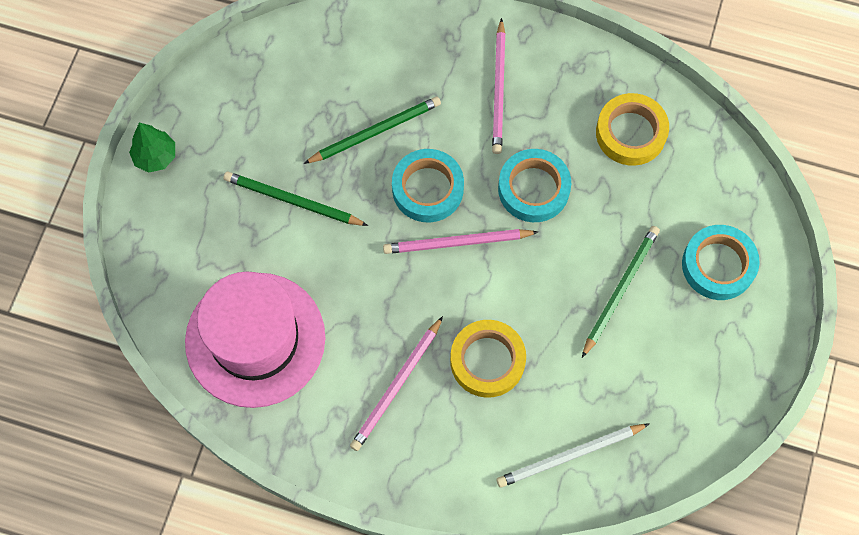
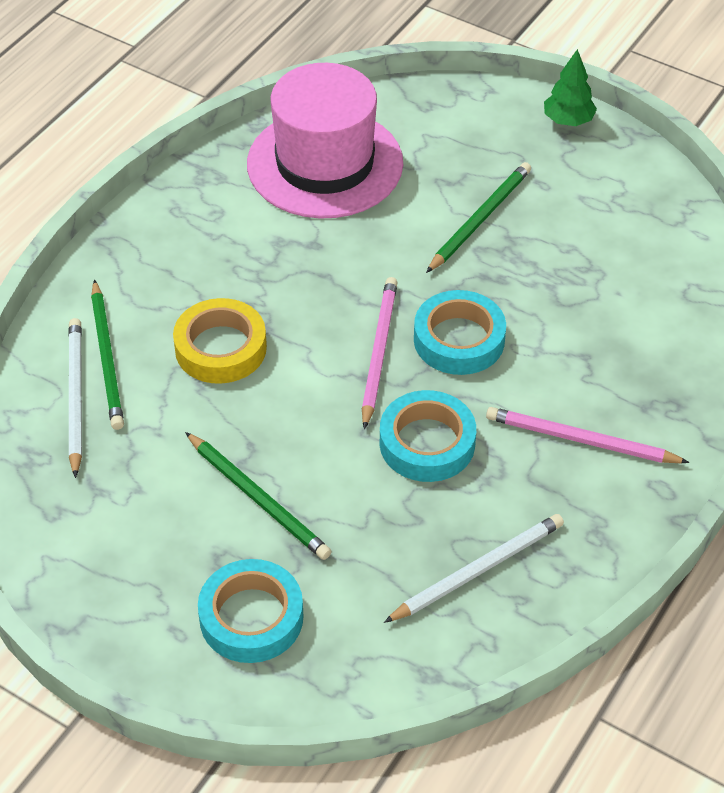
camera: 105 degrees right, 20 degrees down
(375, 131) = (551, 307): green pencil -> green pencil (107, 358)
(396, 386) = (225, 264): pink pencil -> none
(630, 133) = (478, 570): yellow tape -> white pencil

